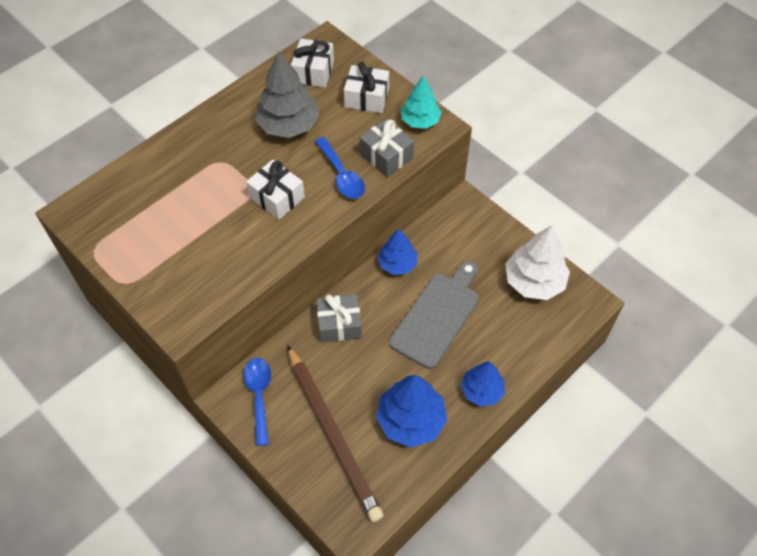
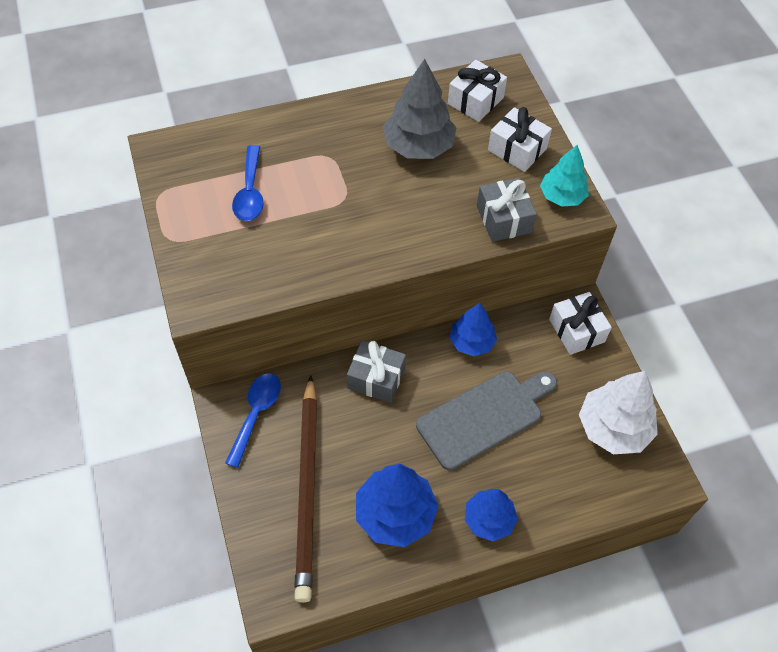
camera: 25 degrees right, 0 degrees up
(277, 197) = (364, 216): white gift -> white gift (576, 330)
(342, 175) = (444, 220): blue spoon -> blue spoon (250, 192)

